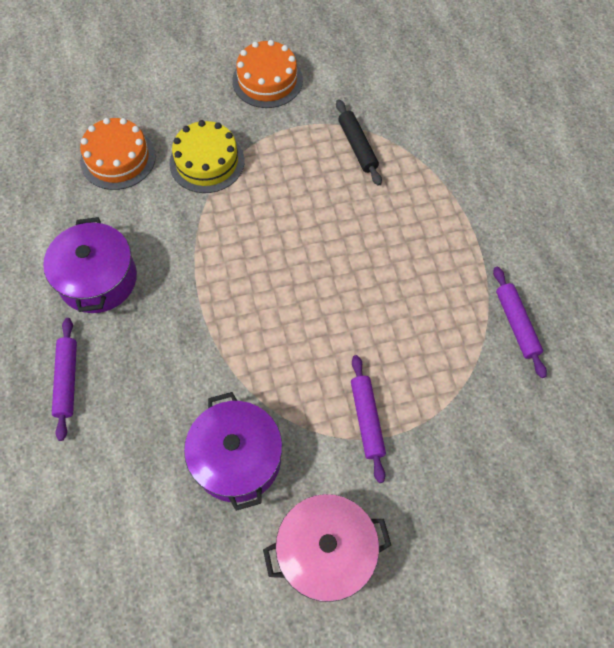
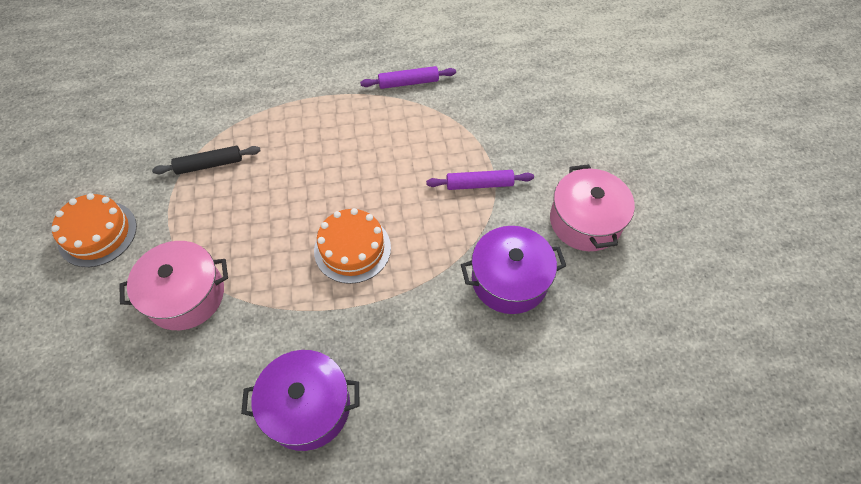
camera: 85 degrees left, 5 degrees down
(67, 380) = (422, 435): purple rolling pin -> none
(118, 159) = (151, 389): orange cake -> orange cake (352, 249)
(207, 162) = (186, 295): yellow cake -> pink pot

